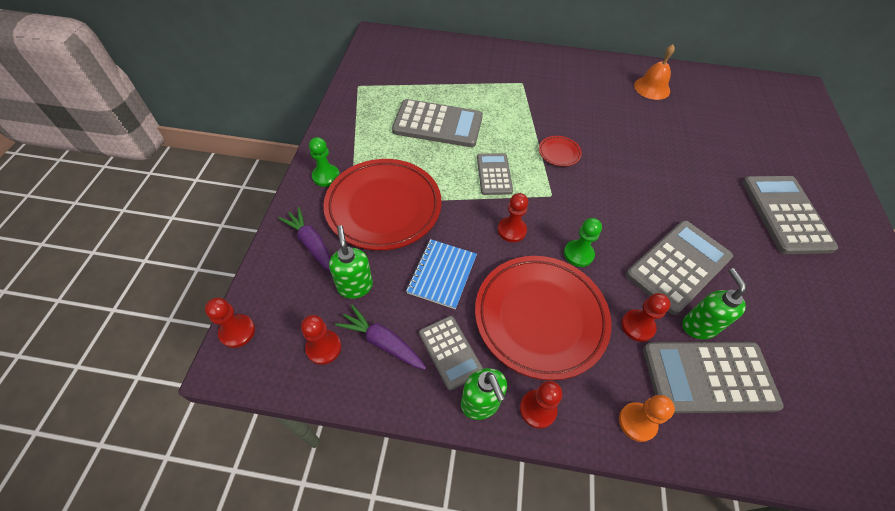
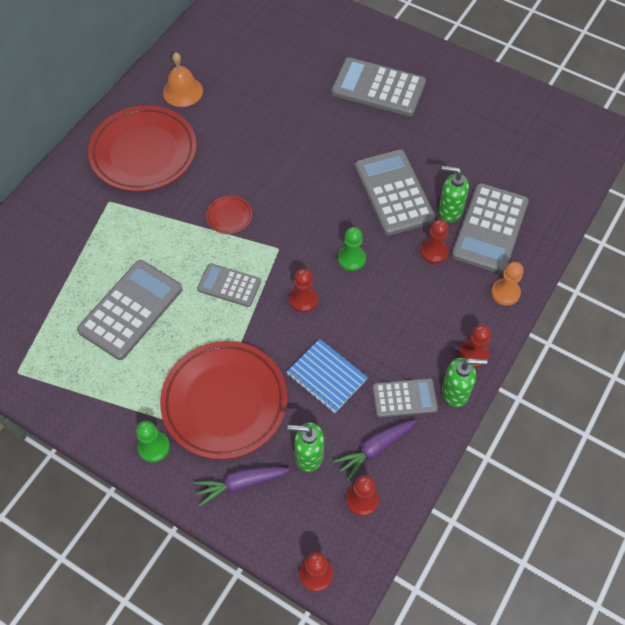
camera: 65 degrees left, 5 degrees up
(540, 317) = (400, 317): red plate -> red plate (144, 153)

